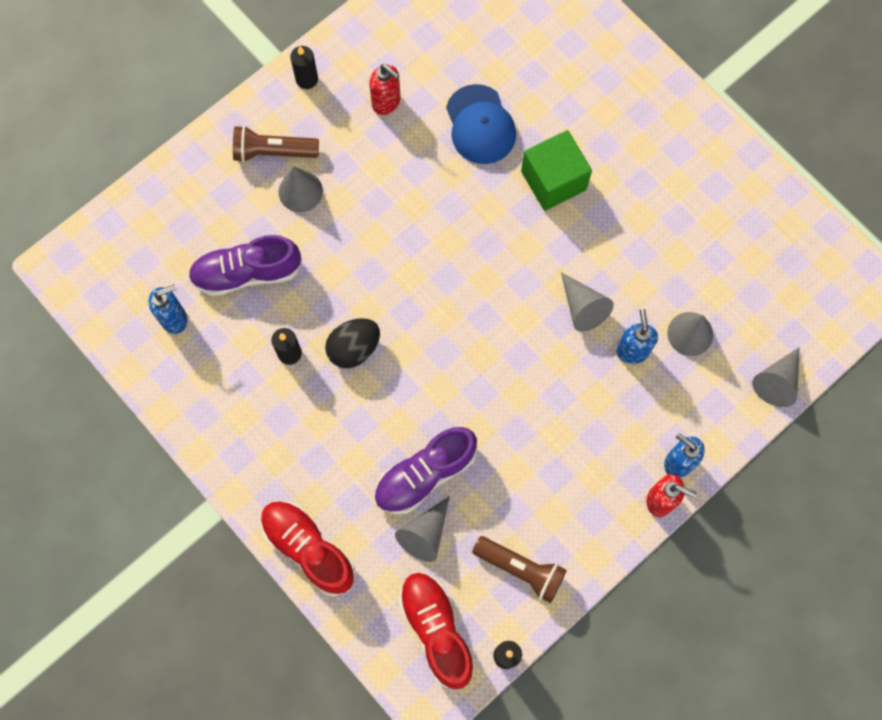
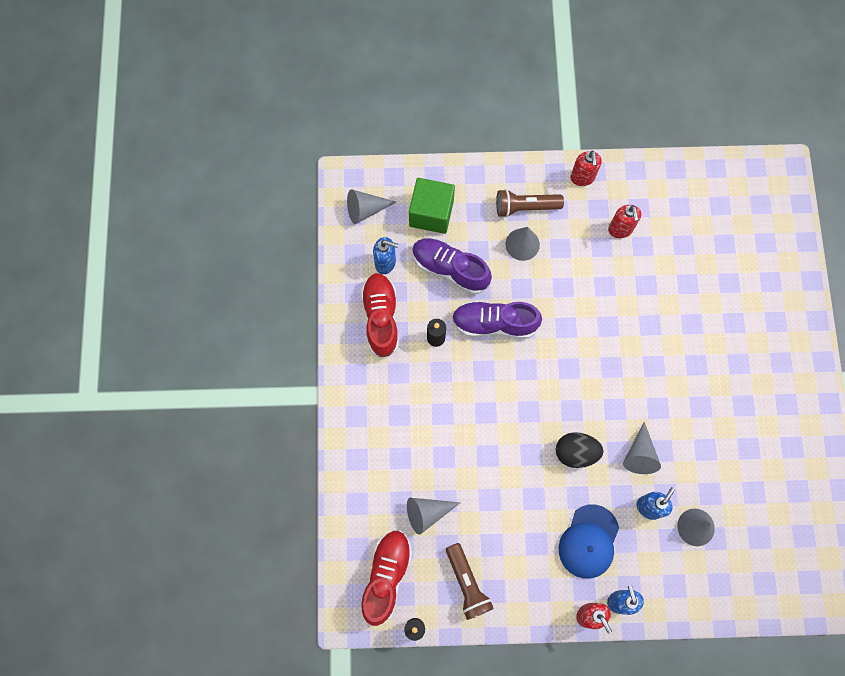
camera: 40 degrees right, 0 degrees up
(273, 152) = (525, 207): brown flashlight -> brown flashlight turned 45 degrees counterclockwise
(307, 79) = (582, 178): black candle -> red soap dispenser
(308, 549) = (352, 464): red shoe -> red shoe (381, 318)
(354, 348) = (476, 366): black egg -> black egg (575, 452)
(425, 474) = (456, 477): purple shoe -> purple shoe (494, 323)
(480, 125) = (668, 289): blue cap -> blue cap (589, 541)
(553, 180) = (687, 360): green cube -> green cube (431, 213)
(777, 382) = (728, 604): grey cone -> grey cone (365, 210)

